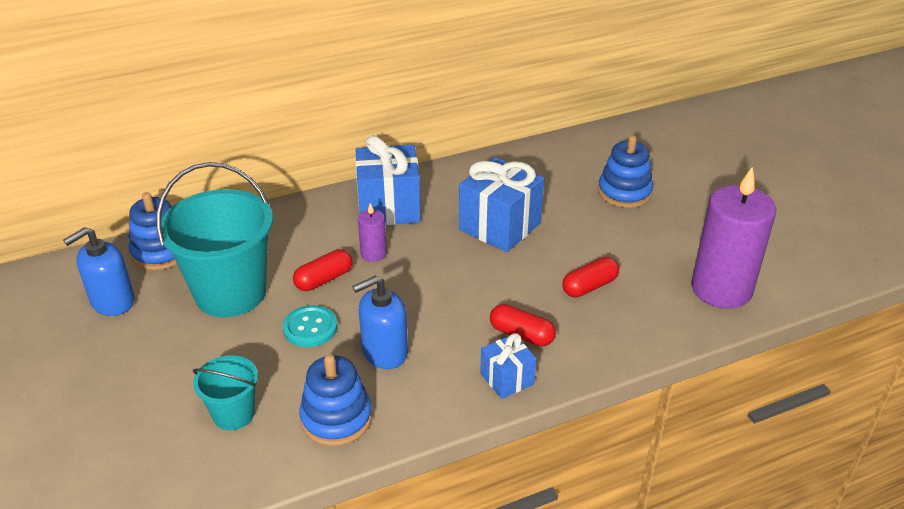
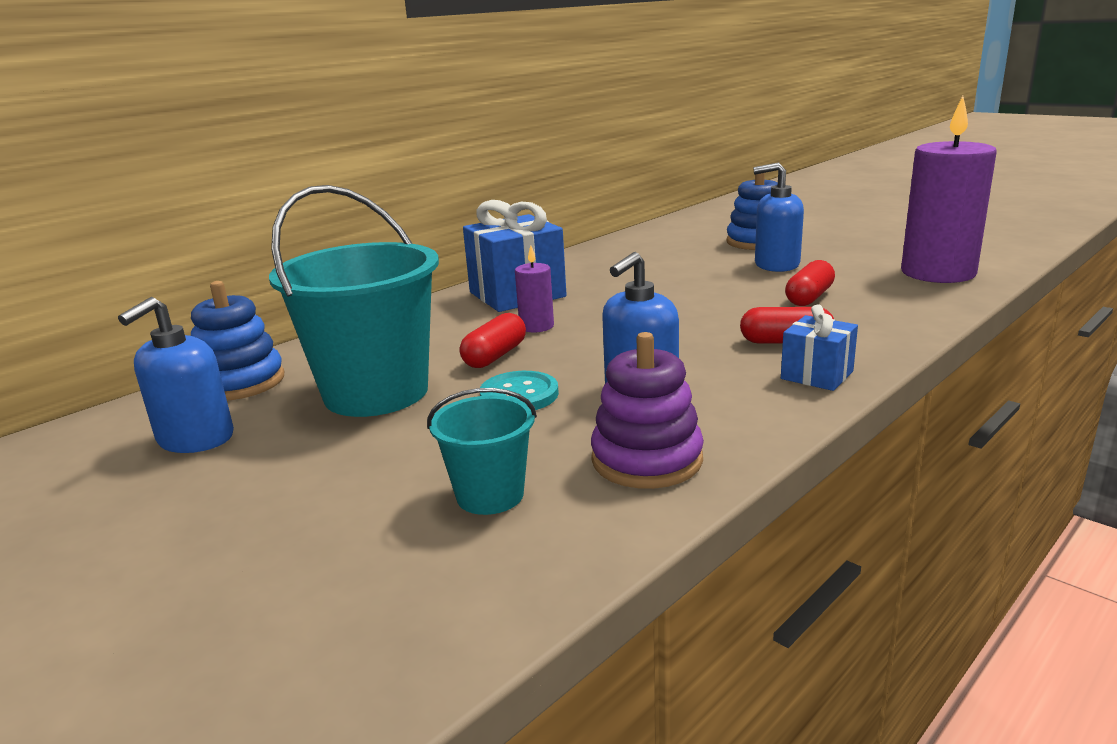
camera: 20 degrees left, 15 degrees down
(336, 418) = (647, 460): blue stacking toy -> purple stacking toy
(500, 226) = (659, 282): blue gift -> none
(608, 232) = (776, 265): none -> blue soap dispenser

